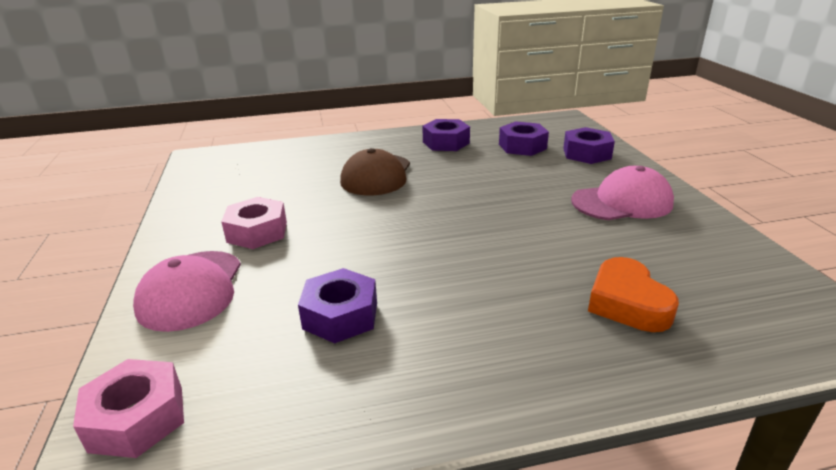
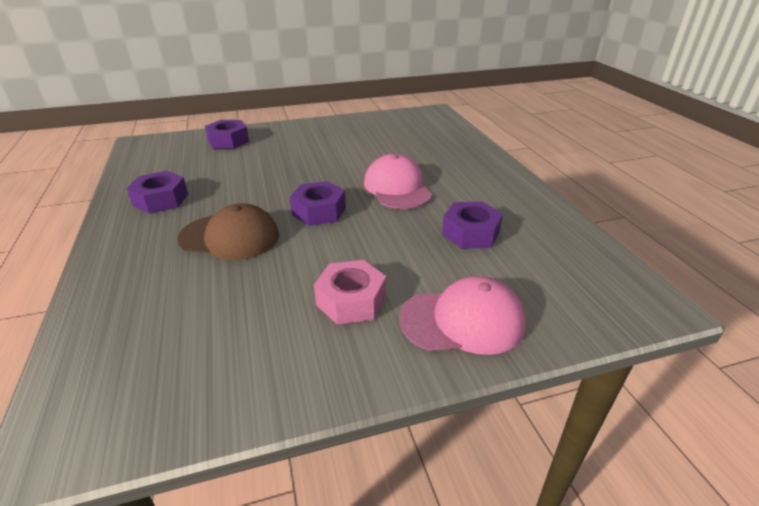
camera: 95 degrees left, 5 degrees up
(137, 418) = (609, 302): pink nut -> none
(522, 146) = (197, 163): purple nut -> purple nut (319, 211)
(622, 202) = (315, 138): pink cap -> pink cap (397, 188)
(627, 303) = (429, 148): orange heart -> none

